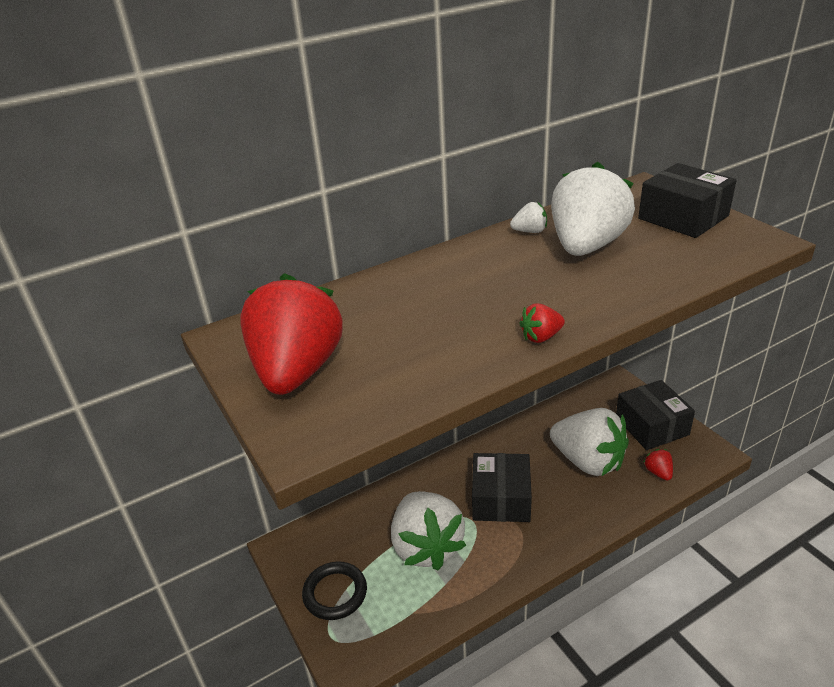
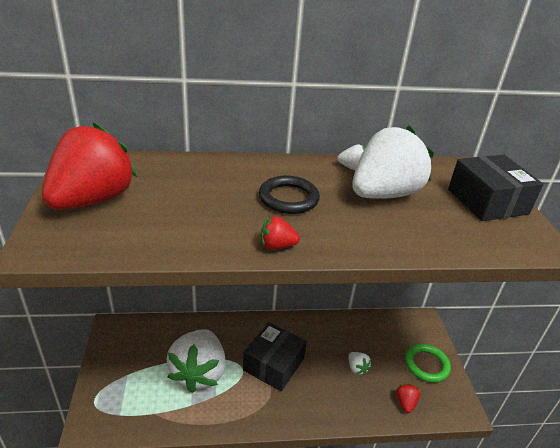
camera: 20 degrees right, 0 degrees up
(335, 593) = (119, 373): black ring -> black ring (288, 198)
(588, 461) = (357, 368): white strawberry -> white strawberry, size x0.40
(651, 426) = (426, 365): black box -> green ring

